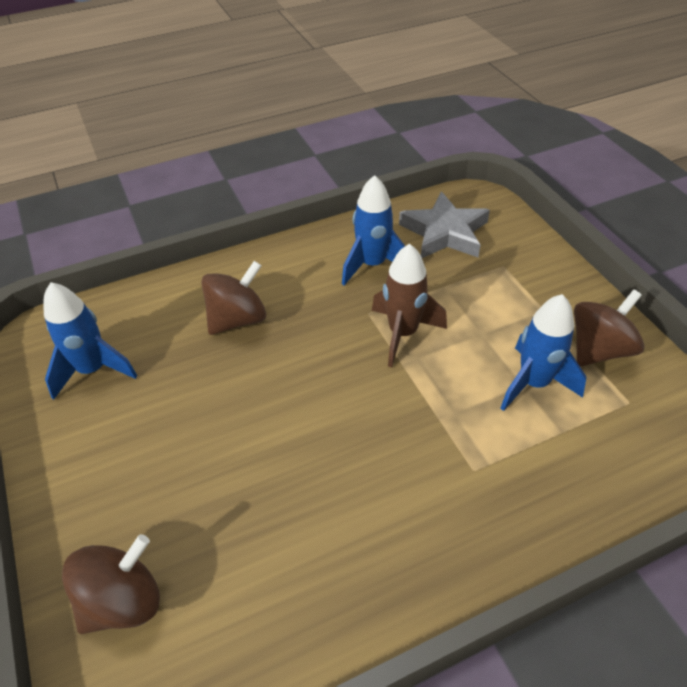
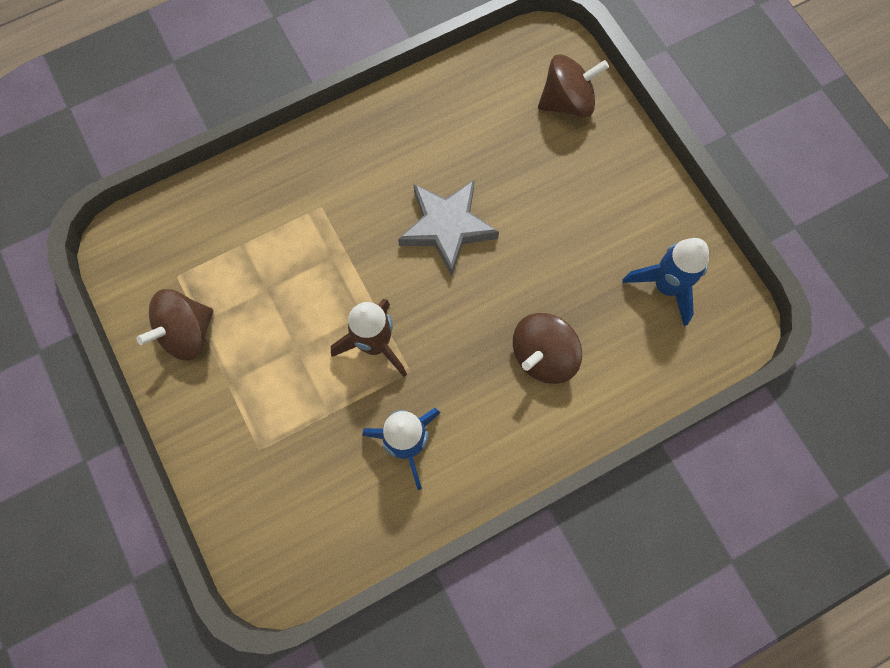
camera: 175 degrees right, 25 degrees up
(123, 601) = (567, 102): brown spinning top -> brown spinning top turned 150 degrees counterclockwise
(444, 232) = (320, 506): grey star -> grey star (447, 227)
(533, 383) = (257, 291): blue rocket -> none

